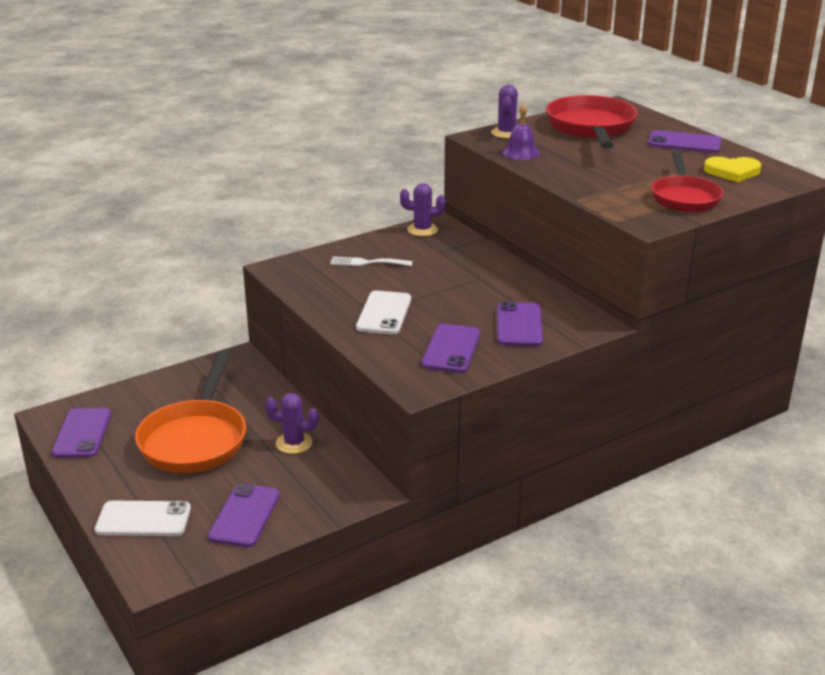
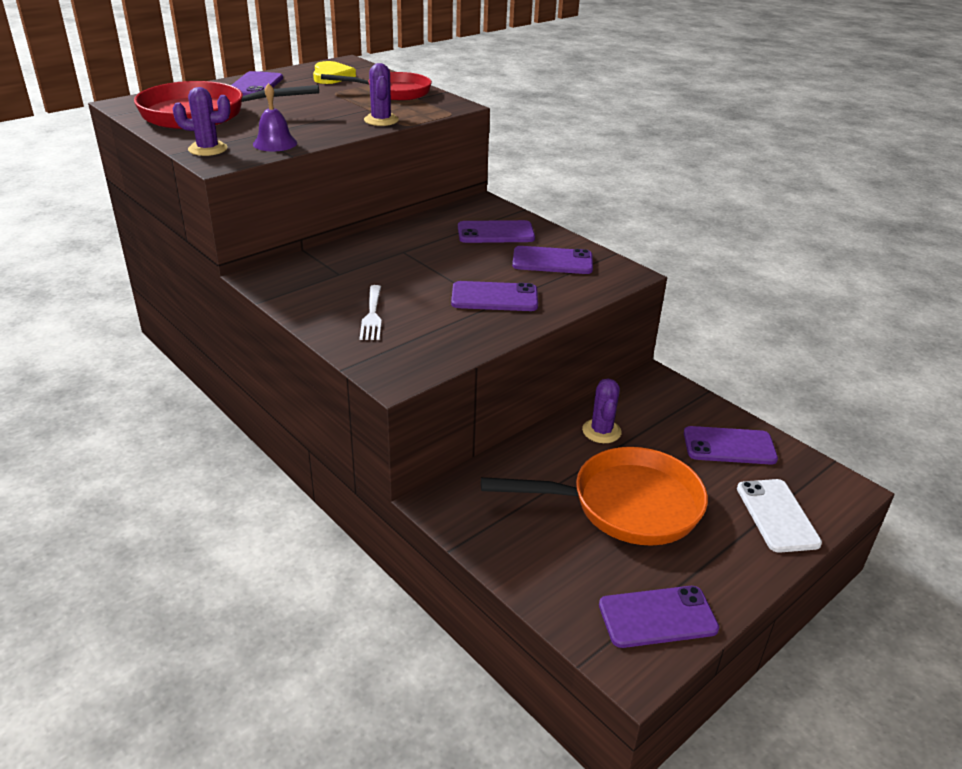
camera: 100 degrees left, 5 degrees up
(384, 313) = (494, 297): white phone -> purple phone
(422, 230) = (277, 286): purple cactus -> purple cactus (381, 120)

